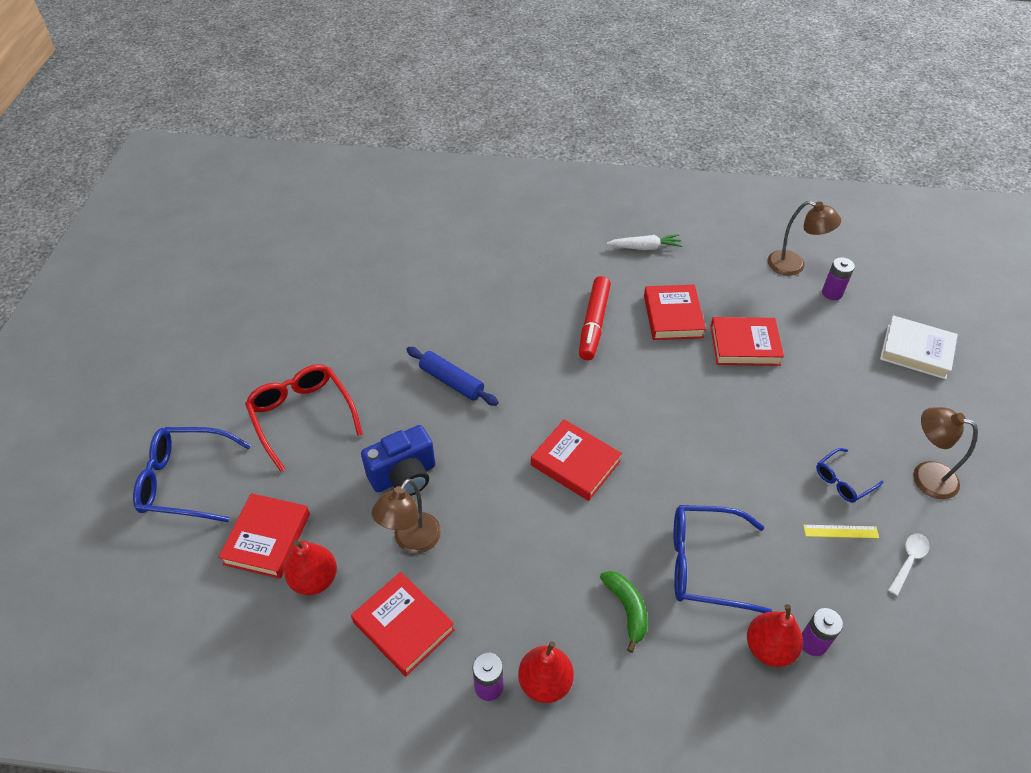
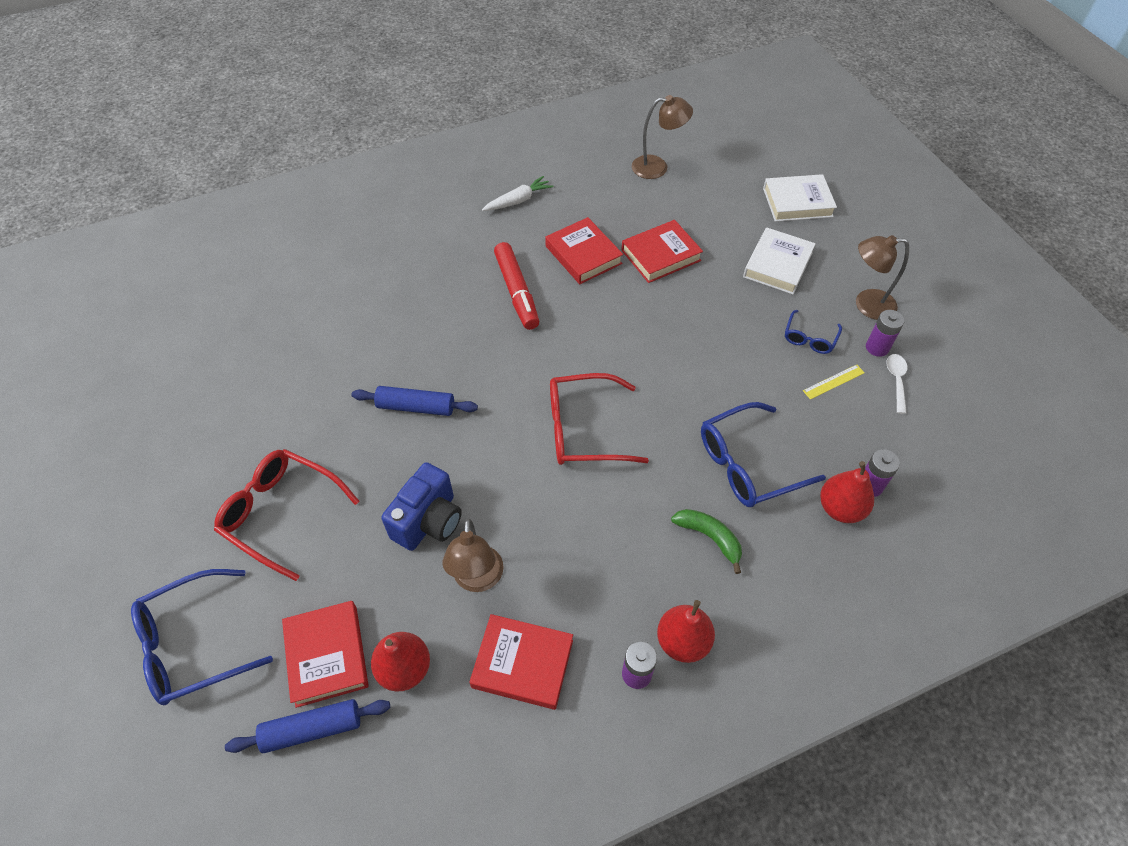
camera: 30 degrees left, 5 degrees up
(223, 587) = (312, 729): none -> blue rolling pin
(575, 463) = (582, 429): red book -> red glasses
(832, 293) = (703, 179): purple battery -> purple battery (877, 347)
(855, 400) = (777, 265): none -> white book

